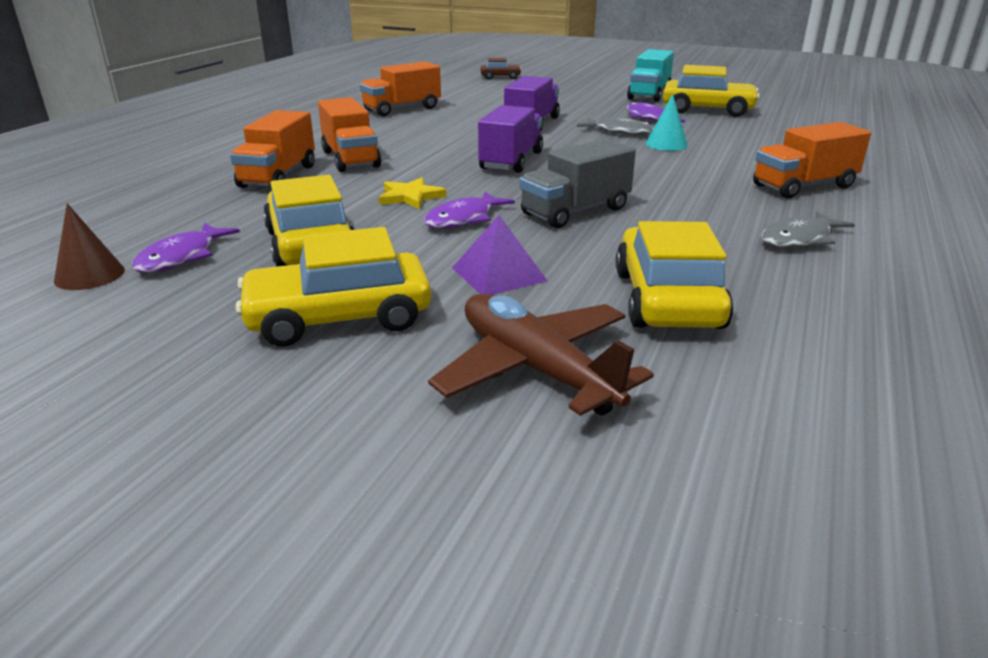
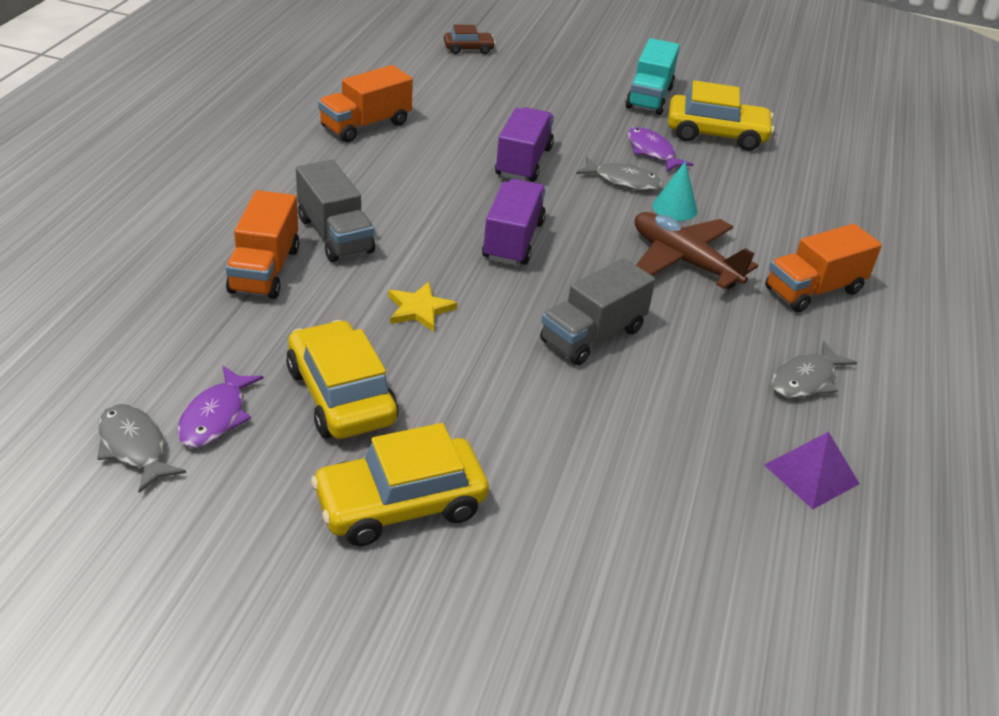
camera: 10 degrees left, 10 degrees up
(89, 275) = (134, 447): brown cone -> grey fish
(350, 159) = (335, 235): orange truck -> grey truck
(463, 219) = (483, 349): purple fish -> none
(498, 274) = (533, 438): purple pyramid -> purple pyramid (811, 474)
(536, 369) = (587, 567): brown plane -> brown plane (683, 261)
(667, 299) = (689, 472): yellow car -> none

